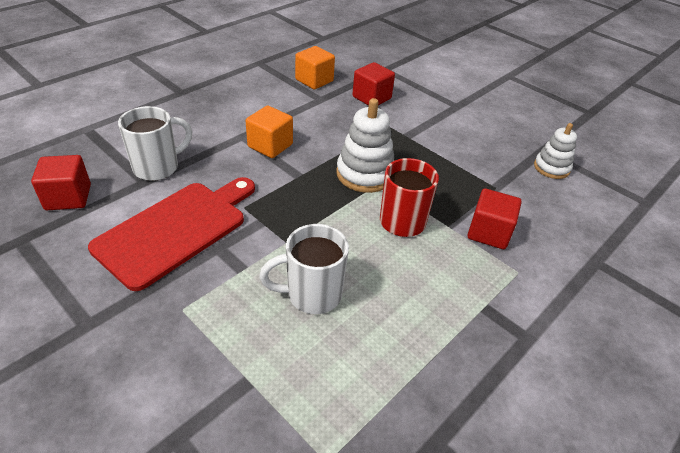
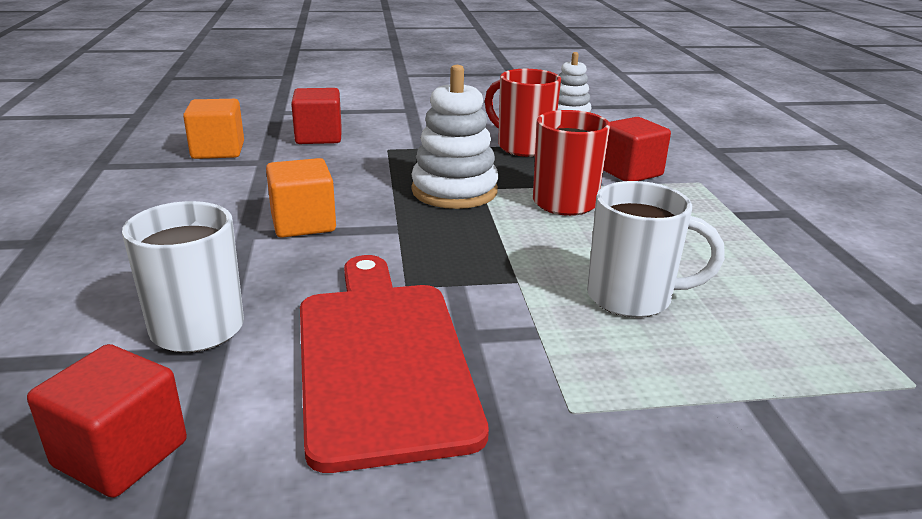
camera: 50 degrees left, 15 degrees down
(312, 294) = (633, 298): white mug -> white mug turned 105 degrees counterclockwise
(463, 172) = (522, 147): none -> red mug

